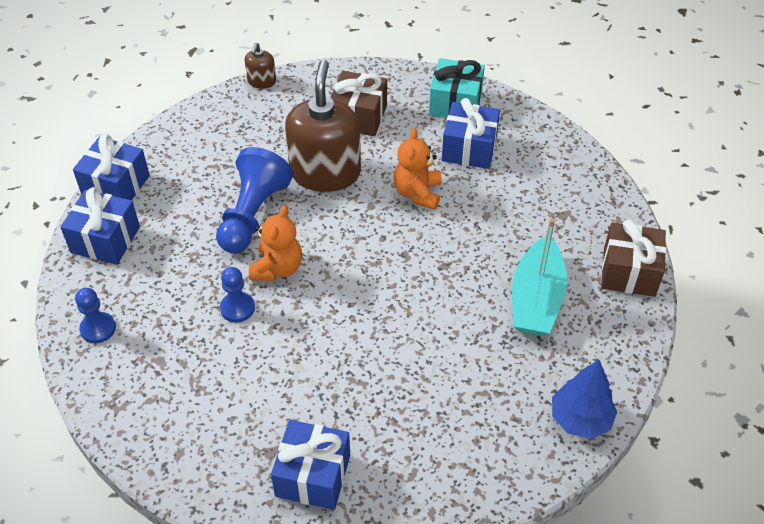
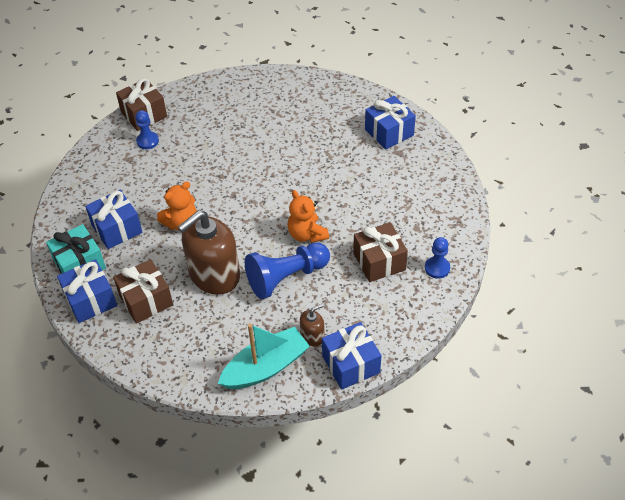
camera: 135 degrees left, 0 degrees up
(105, 239) = (389, 325): blue gift -> blue gift (90, 300)
(170, 293) = (379, 261): none -> brown gift
(237, 308) = (350, 227): blue pawn -> blue pawn (147, 141)
(261, 81) = (169, 383): brown soap dispenser -> brown soap dispenser (312, 336)
(277, 268) = (307, 234): orange teddy bear -> orange teddy bear turned 90 degrees counterclockwise
(536, 299) = (202, 132): turquoise boat -> turquoise boat (266, 367)
(580, 419) = (252, 81): blue tree -> none

